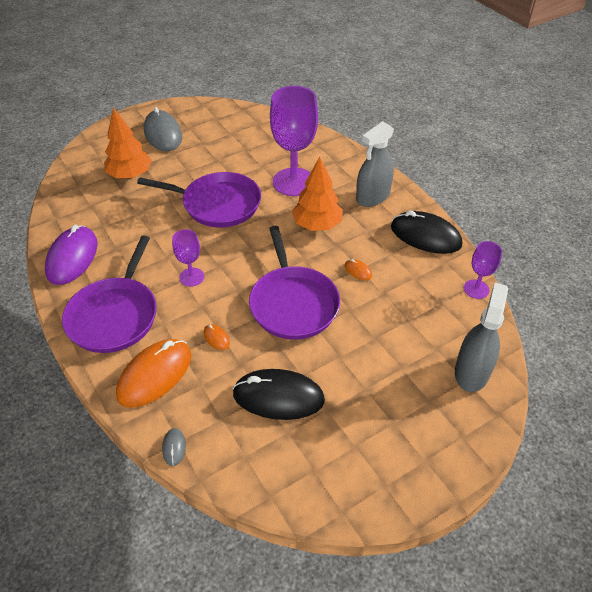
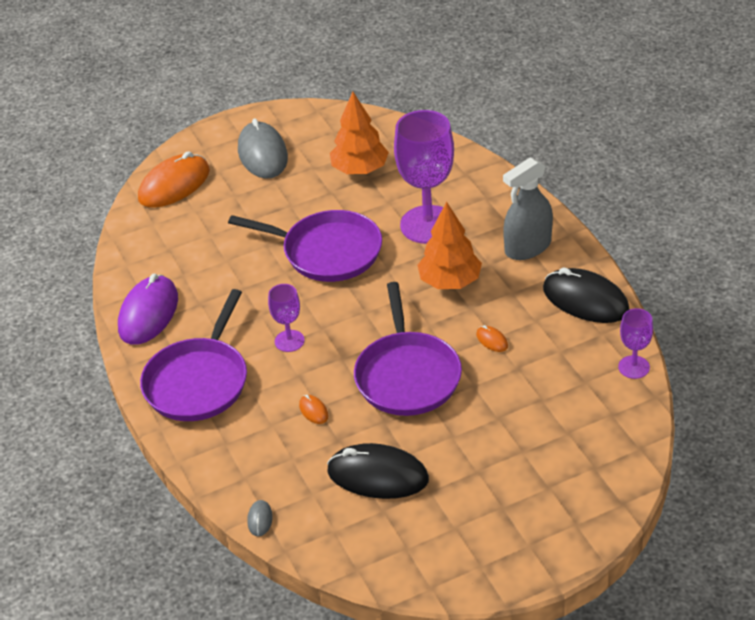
camera: 10 degrees right, 5 degrees down
(130, 175) = (219, 210): orange tree -> orange tree (360, 170)
(155, 375) = (242, 447): orange mouse -> orange mouse (174, 185)
(471, 372) = (604, 459): grey spray bottle -> none

